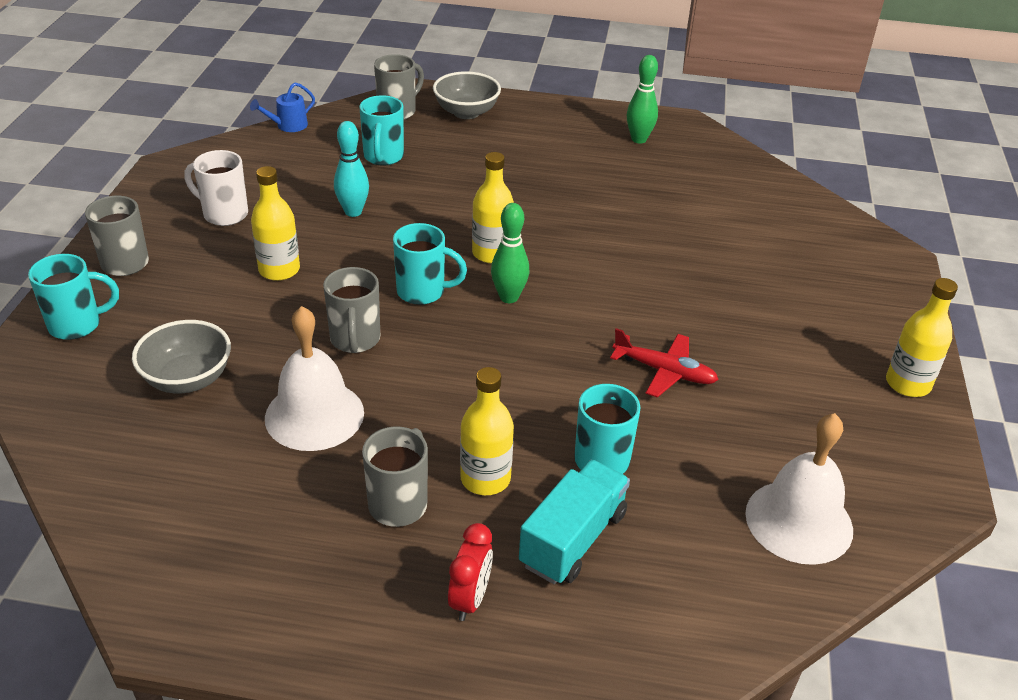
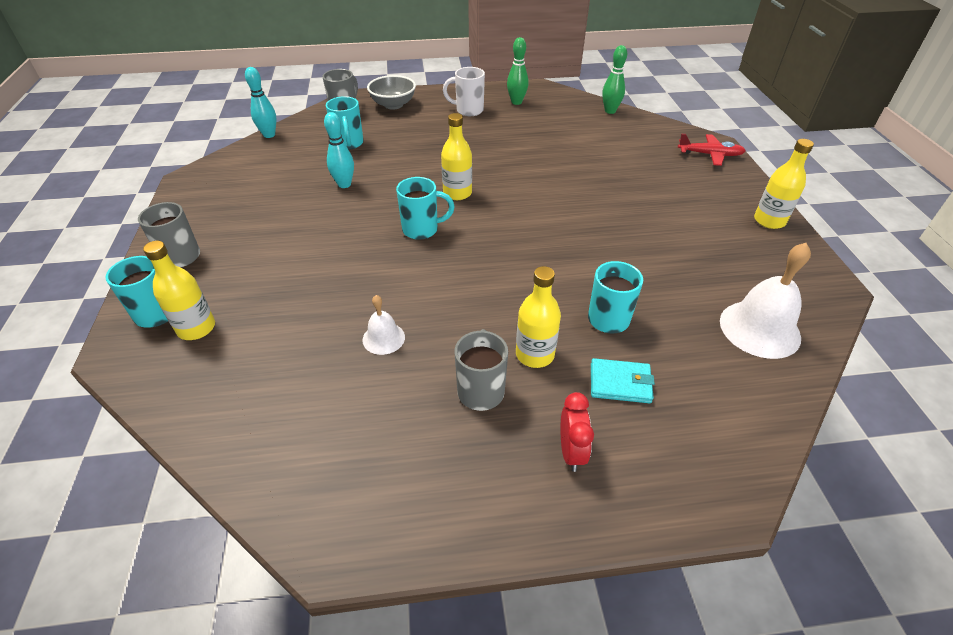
camera: 15 degrees left, 5 degrees up
(188, 379) = (270, 334): grey bowl -> none
(224, 214) = (246, 205): white mug -> white mug (468, 110)
(279, 270) = (307, 236): yellow bottle -> yellow bottle (196, 328)
(288, 126) = (269, 135): blue watering can -> turquoise bowling pin
(314, 415) = (383, 338): white bell -> white bell, size x0.54
(355, 340) = (388, 275): grey mug -> none
(509, 297) = (484, 220): green bowling pin -> green bowling pin (610, 111)
(573, 539) = (620, 383): turquoise truck -> turquoise wallet
(664, 371) = (615, 247): red plane -> red plane (710, 155)

